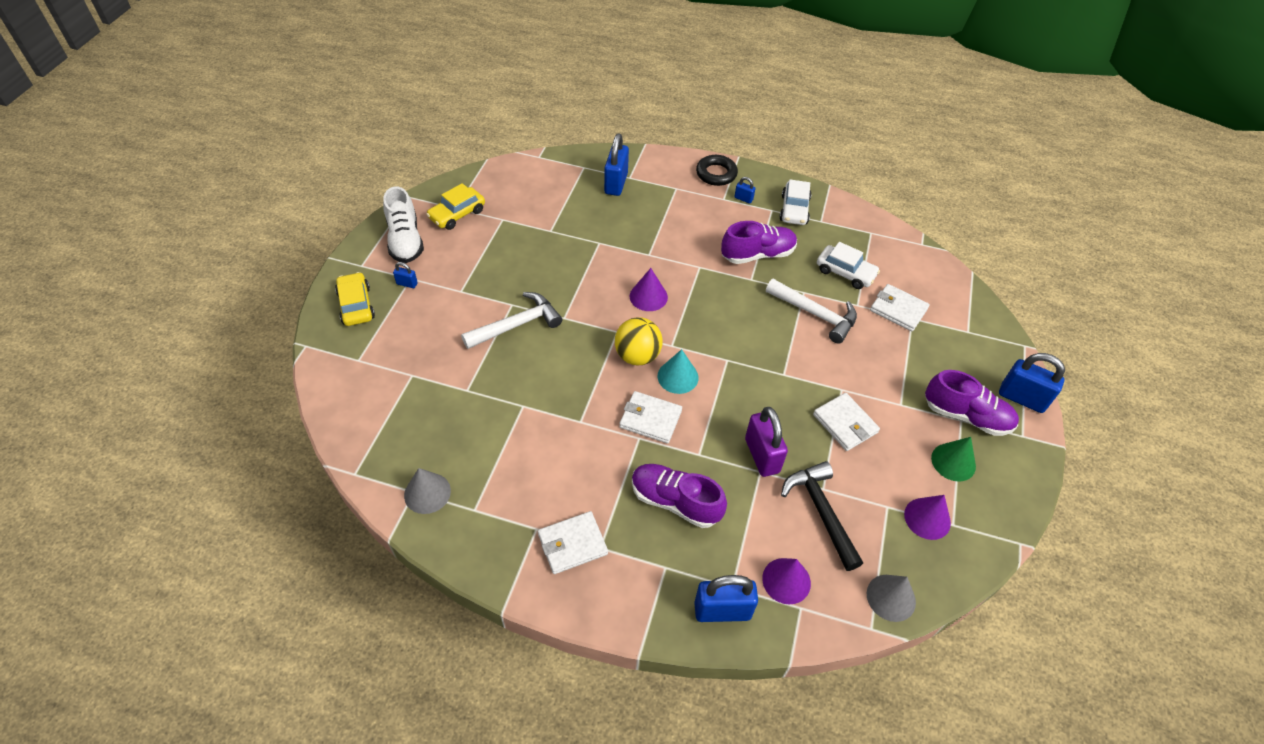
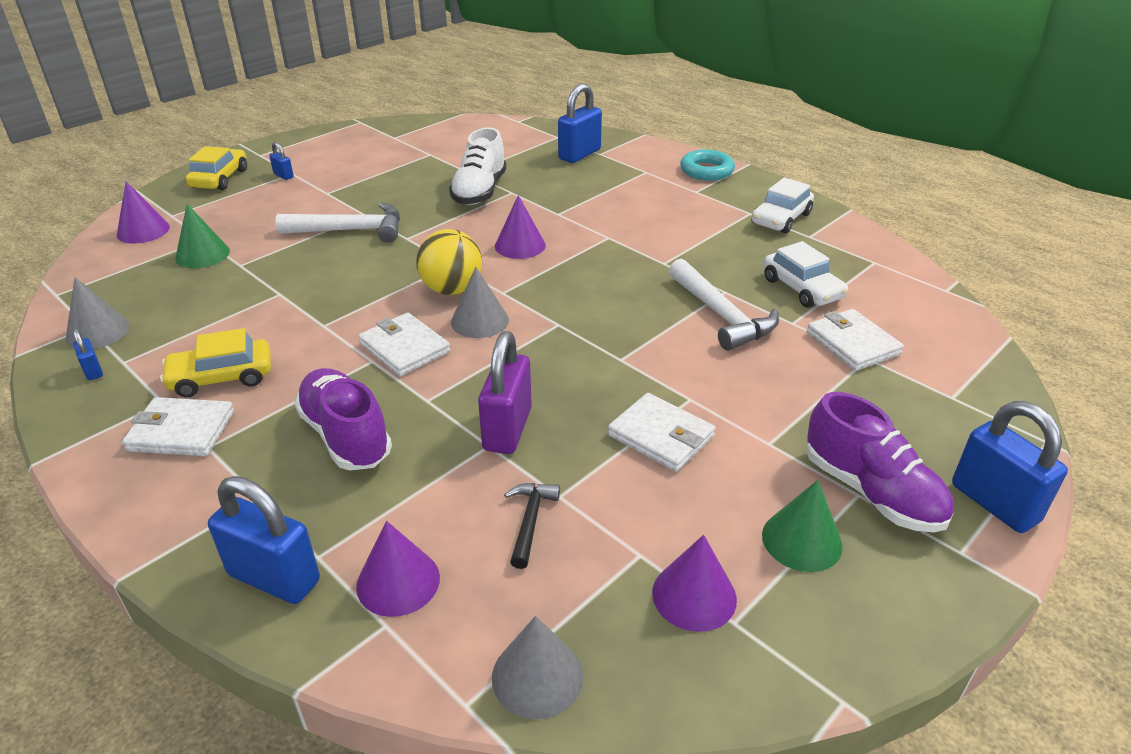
camera: 30 degrees right, 15 degrees down
(353, 385) = (143, 231): none -> purple cone
(405, 240) = (319, 148): white shoe -> white shoe (479, 191)
(428, 391) = (202, 254): none -> green cone
(457, 214) = (390, 141): yellow car -> yellow car (221, 377)
(678, 376) = (479, 321): turquoise cone -> grey cone
(716, 174) = (706, 171): black ring -> turquoise ring
(743, 199) = (721, 196): blue padlock -> blue padlock (93, 371)
(757, 254) = (693, 244): purple shoe -> none
(821, 512) = (530, 521): black hammer -> black hammer, size x0.55
(845, 423) = (661, 436): white wallet -> white wallet turned 45 degrees counterclockwise

